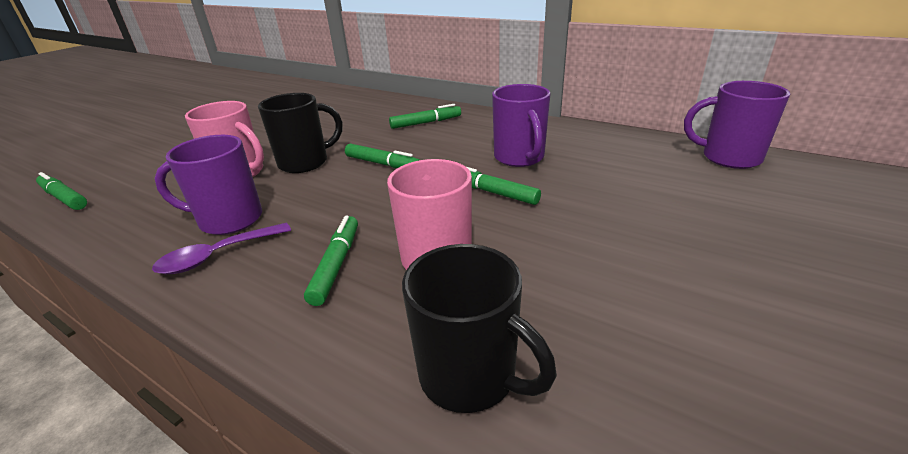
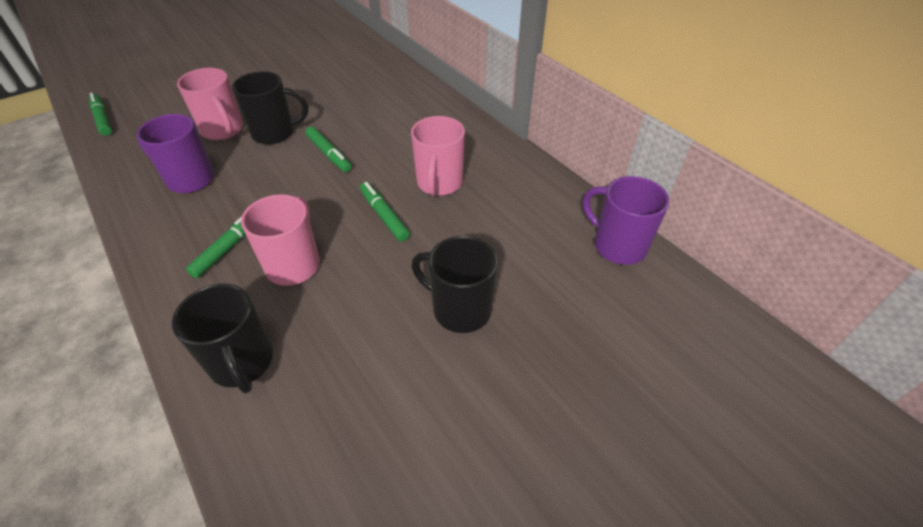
camera: 20 degrees right, 15 degrees up
(217, 256) = (164, 212): purple spoon -> none
(426, 123) = (401, 112): green marker -> none
(519, 158) = (439, 183): purple mug -> pink mug
(660, 239) = (460, 309): none -> black mug

